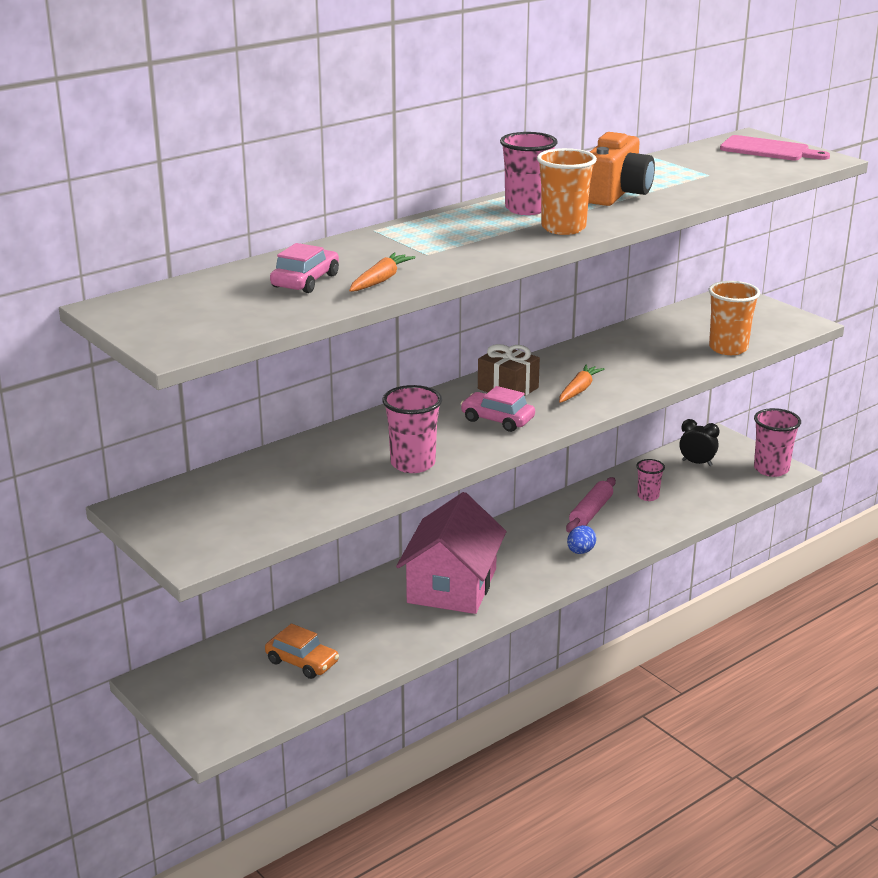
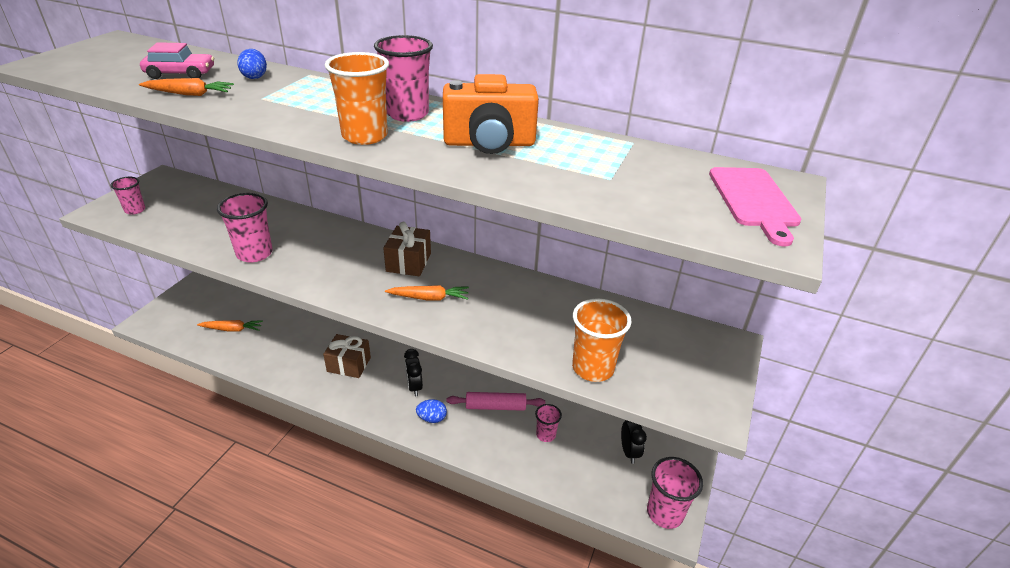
camera: 60 degrees right, 10 degrees up
(218, 531) = (135, 210): none -> pink cup
(302, 662) = (232, 329): orange car -> orange carrot
(355, 251) = (255, 77): none -> blue egg
(452, 586) = (349, 364): pink house -> brown gift
(497, 420) = (348, 271): pink car -> none
(524, 551) = (414, 387): none -> black clock

